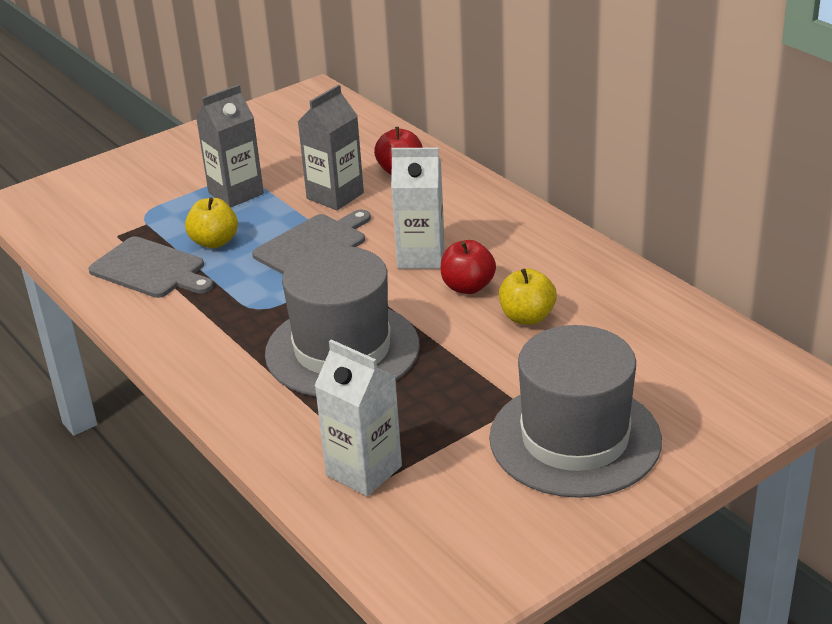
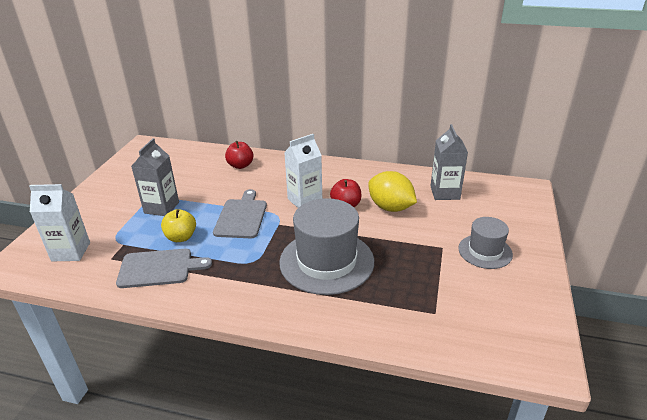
camera: 40 degrees left, 0 degrees up
(335, 196) = (221, 189): grey carton -> grey carton (445, 193)
(364, 471) = (420, 317): white carton -> white carton (71, 252)
(527, 317) = (390, 207): yellow apple -> yellow lemon
(575, 439) = (485, 251): grey hat -> grey hat, size x0.56

